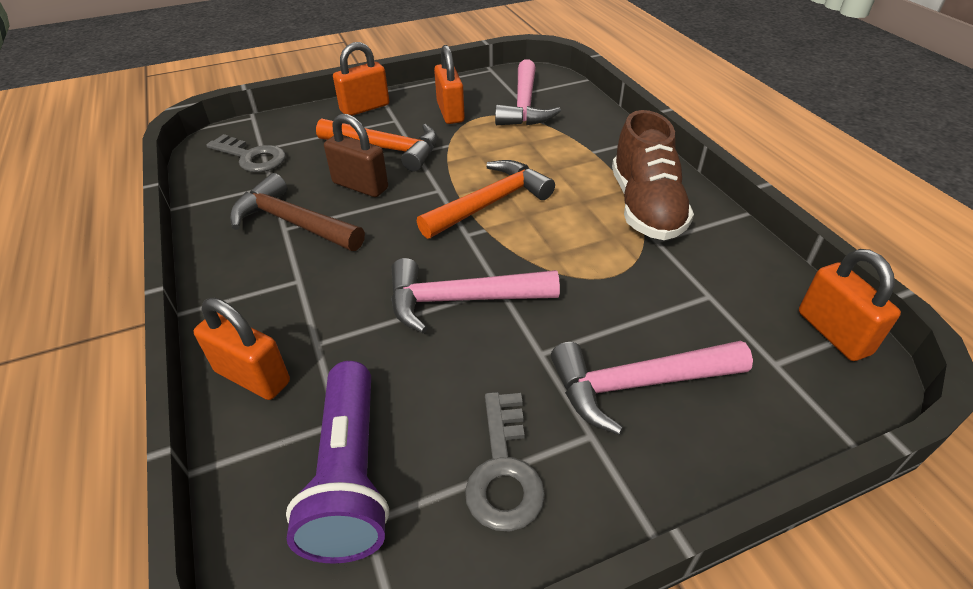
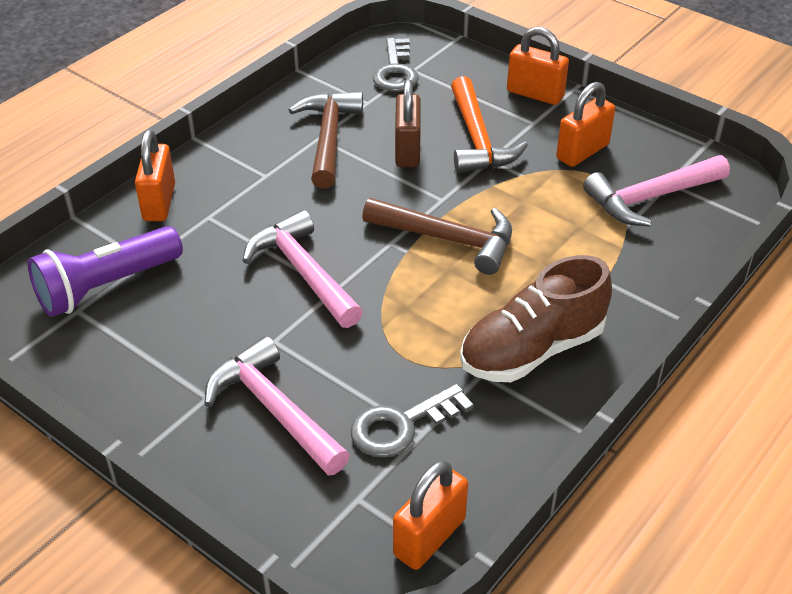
camera: 60 degrees right, 0 degrees up
(490, 203) = (448, 239): orange hammer -> brown hammer
(504, 470) = (149, 359): grey key -> grey key (402, 425)

